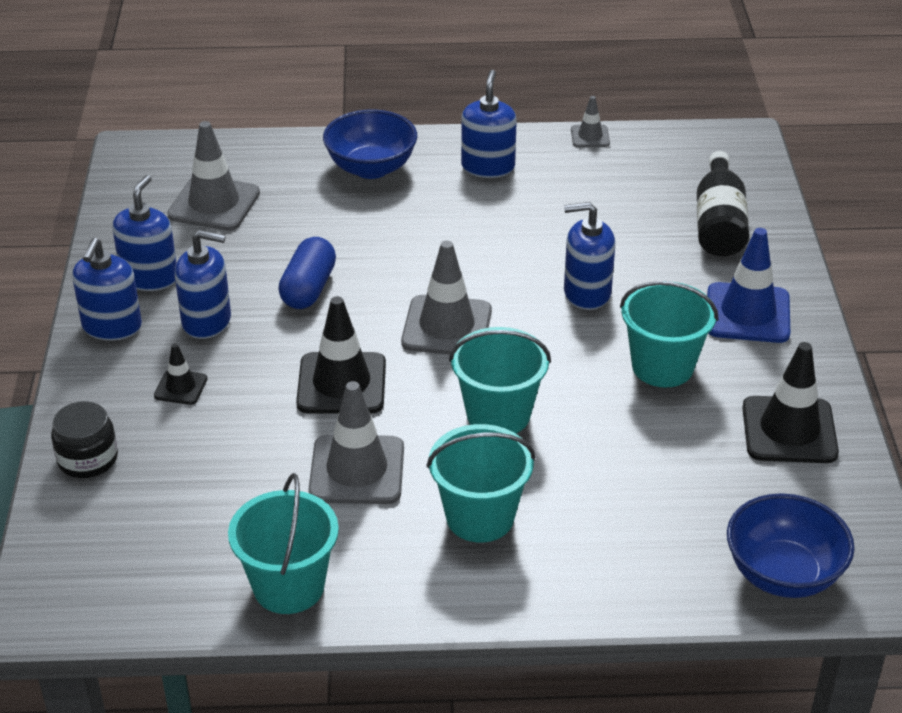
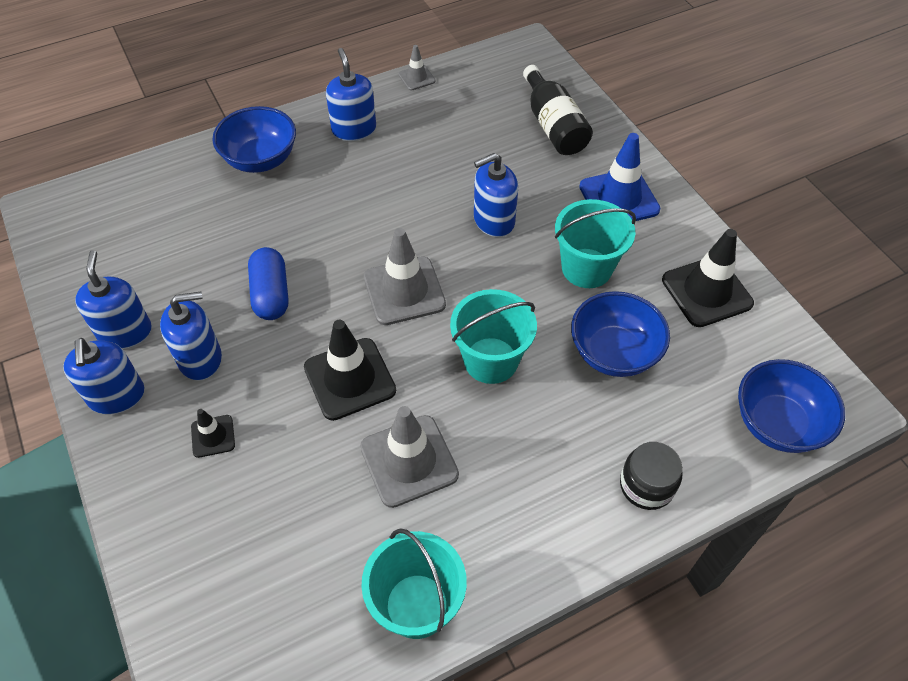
camera: 25 degrees left, 15 degrees up
(88, 459) = (167, 547): black jar -> black jar (646, 485)
(214, 204) = (144, 238): grey traffic cone -> none
(480, 517) = (531, 466): turquoise bucket -> none
(639, 451) = (613, 353): none -> blue bowl

